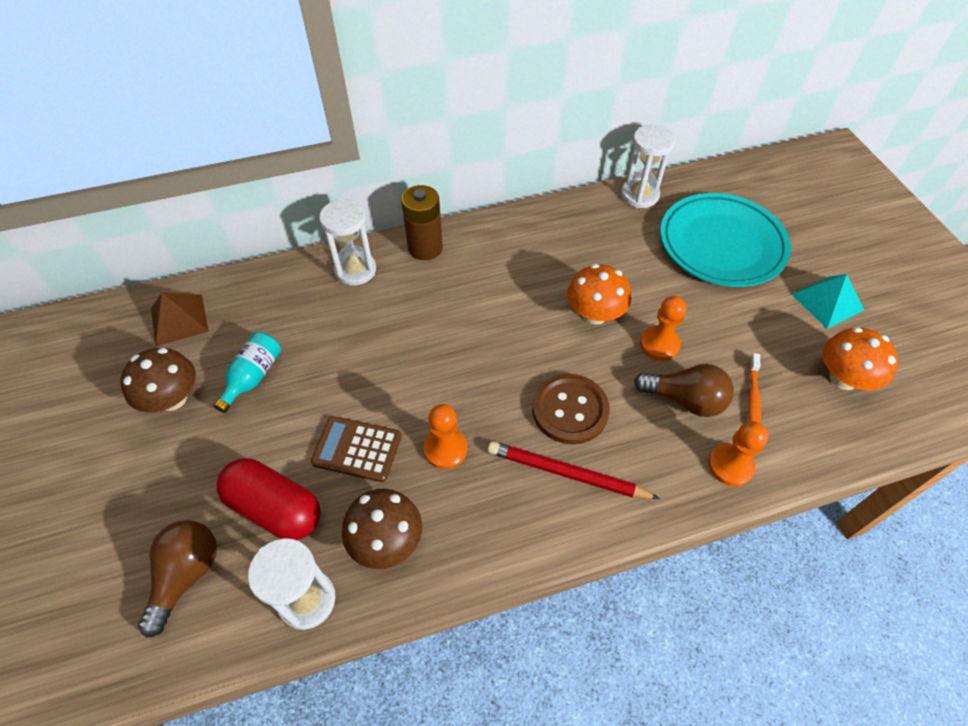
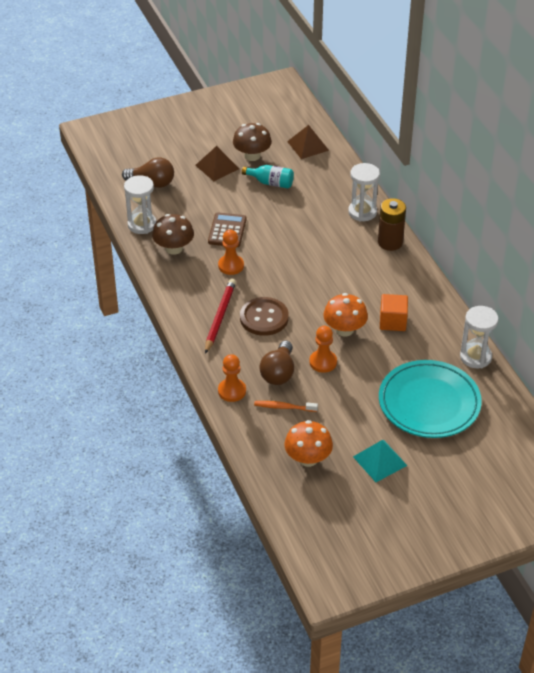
camera: 85 degrees right, 10 degrees down
(181, 455) = (217, 167): none -> brown pyramid
(275, 508) = (189, 206): red capsule -> none
(579, 262) = (392, 321): none -> orange cube

